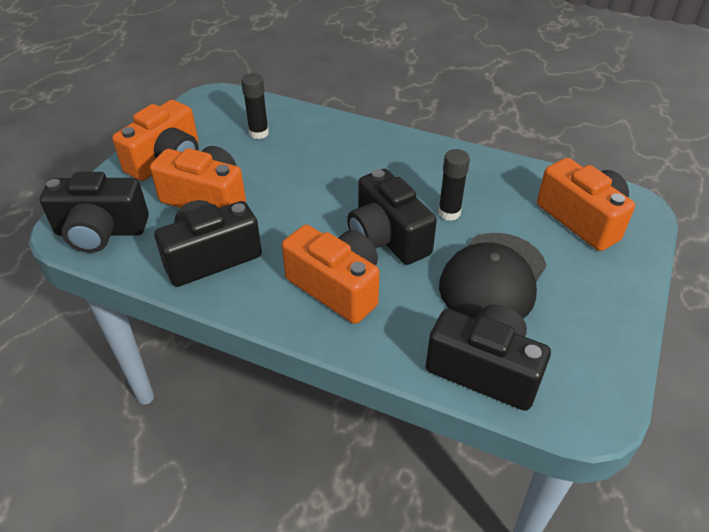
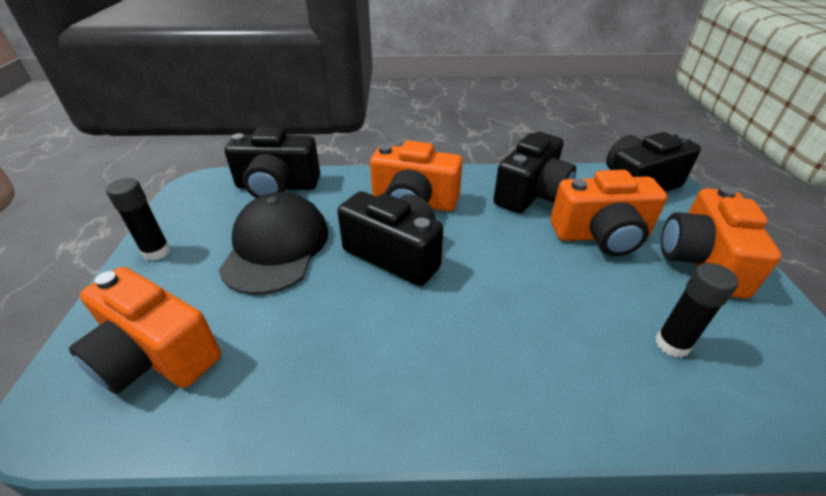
camera: 155 degrees right, 5 degrees down
(449, 213) = (339, 304): black glue stick -> black glue stick (156, 252)

